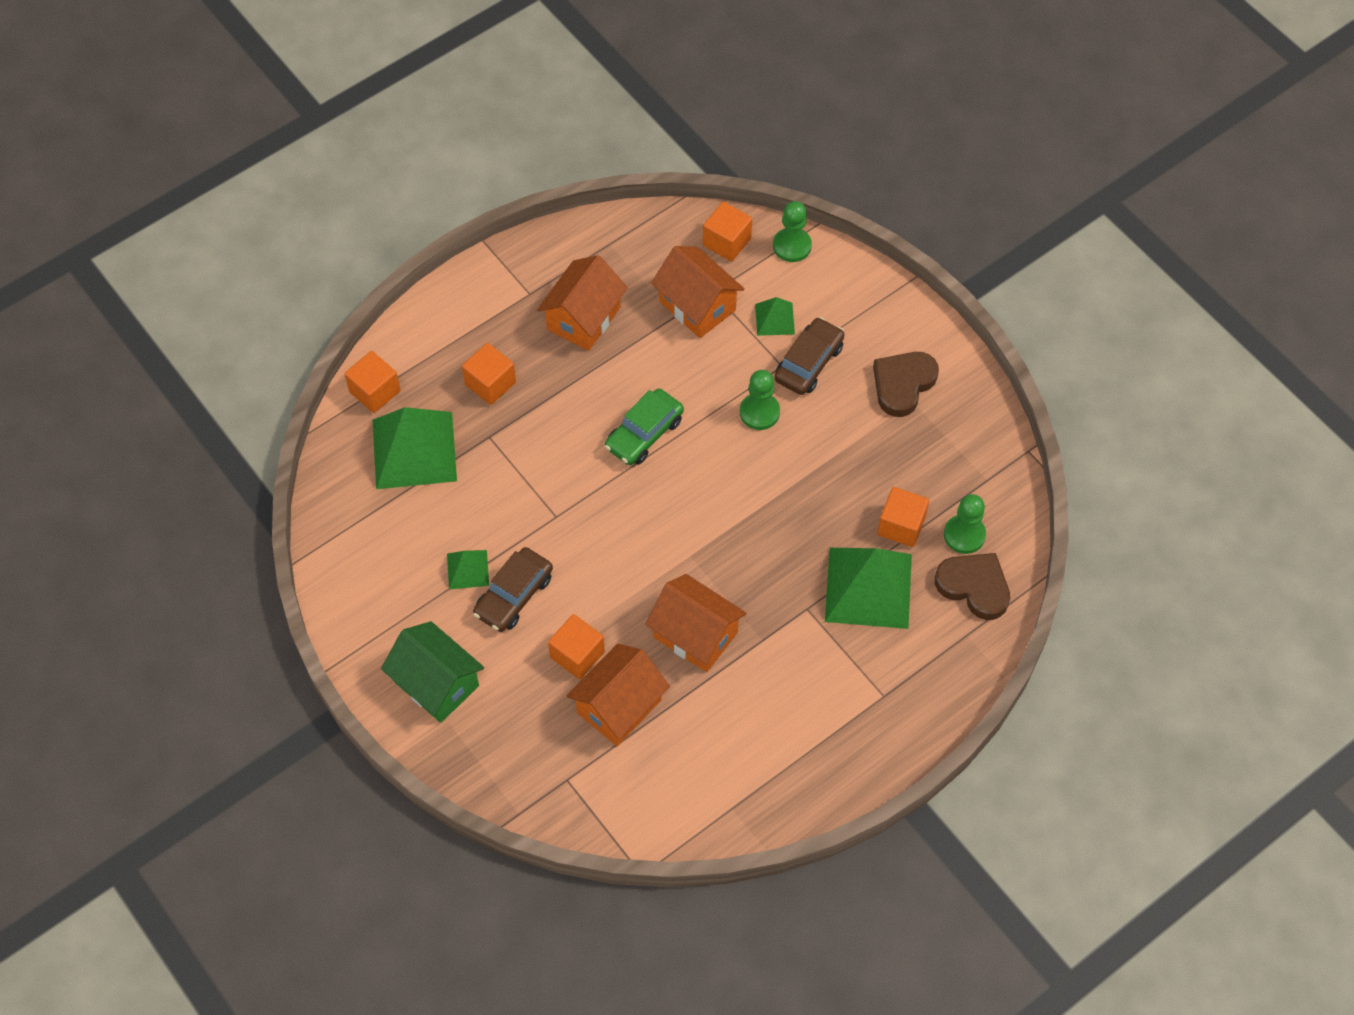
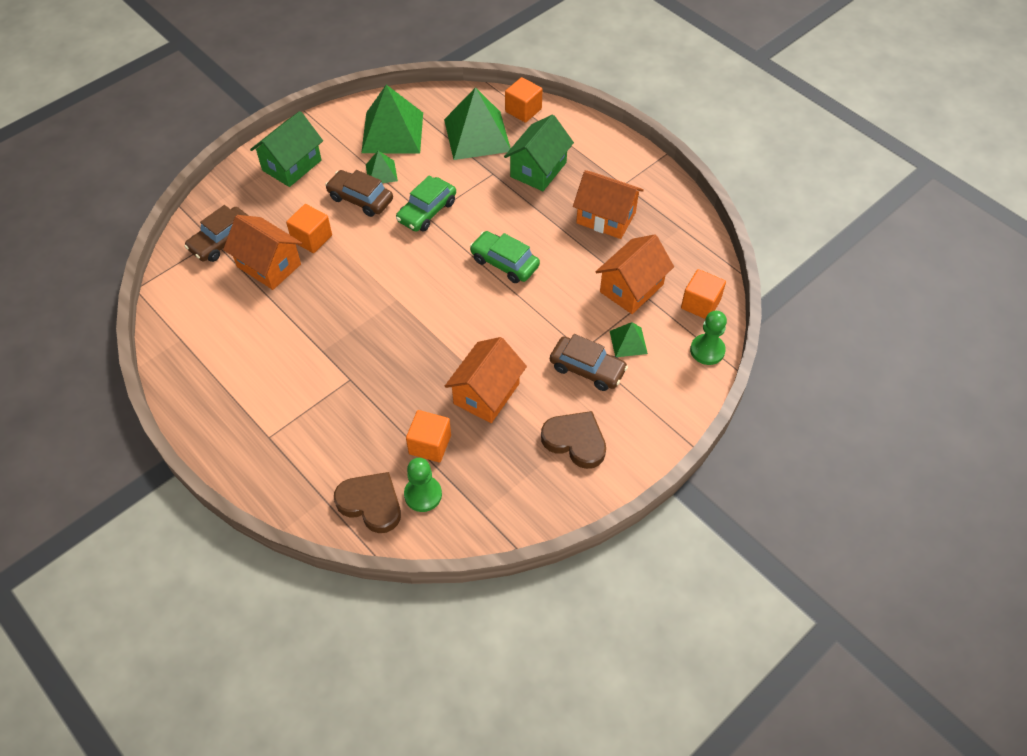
camera: 85 degrees right, 5 degrees down
(490, 383) = (538, 170): orange cube -> green house
(546, 516) = (427, 211): none -> green car
(568, 768) = (222, 241): none -> brown car
(695, 635) = (327, 307): orange house -> orange house (486, 393)
(759, 412) = (533, 336): green pawn -> none
(868, 587) = (369, 422): green pyramid -> green pyramid (392, 132)
(974, 587) = (371, 504): brown heart -> brown heart turned 90 degrees counterclockwise

